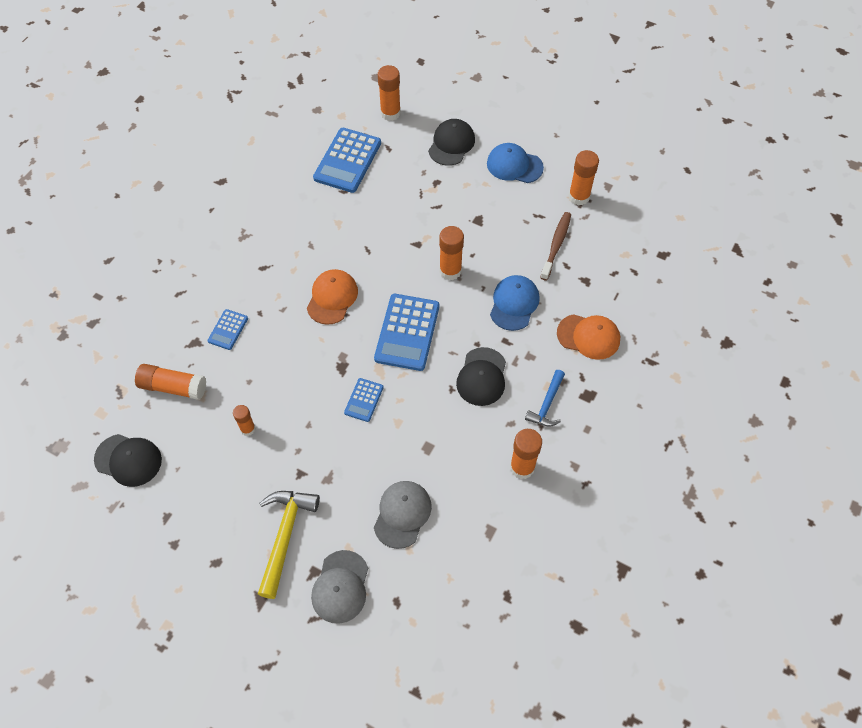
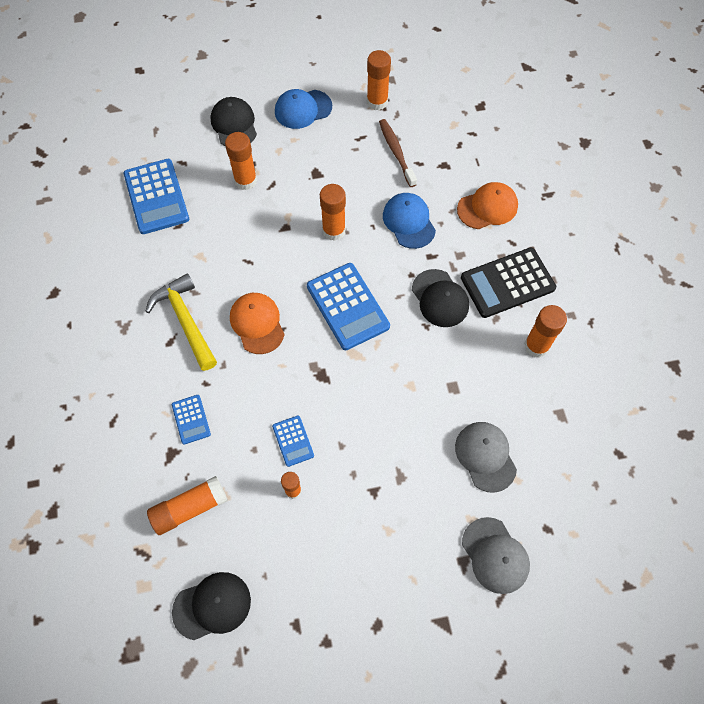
camera: 40 degrees left, 5 degrees up
(285, 536) = (412, 553): yellow hammer -> yellow hammer (186, 321)
(364, 400) = (366, 389): blue calculator -> blue calculator (293, 441)
(390, 113) = (155, 131): orange glue stick -> orange glue stick (245, 181)
(547, 404) = (507, 283): blue hammer -> black calculator

